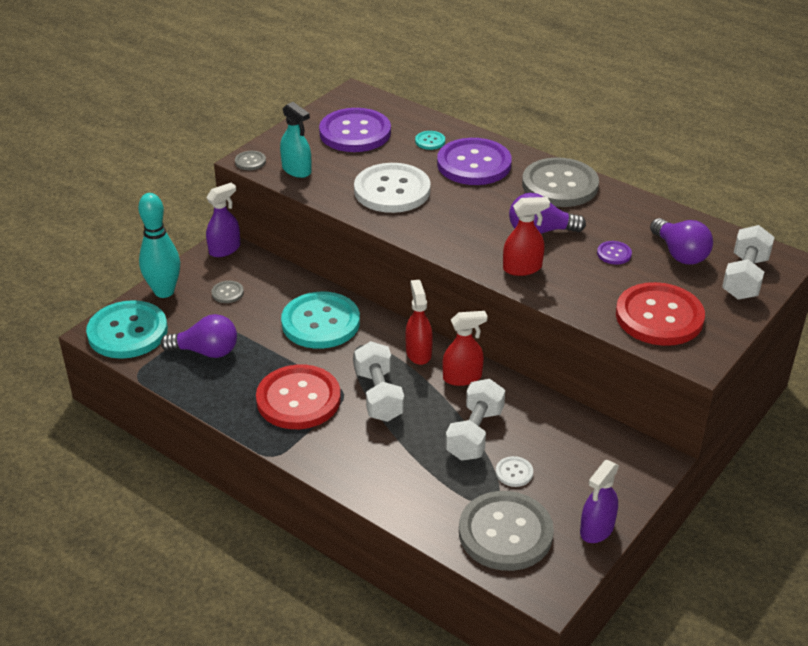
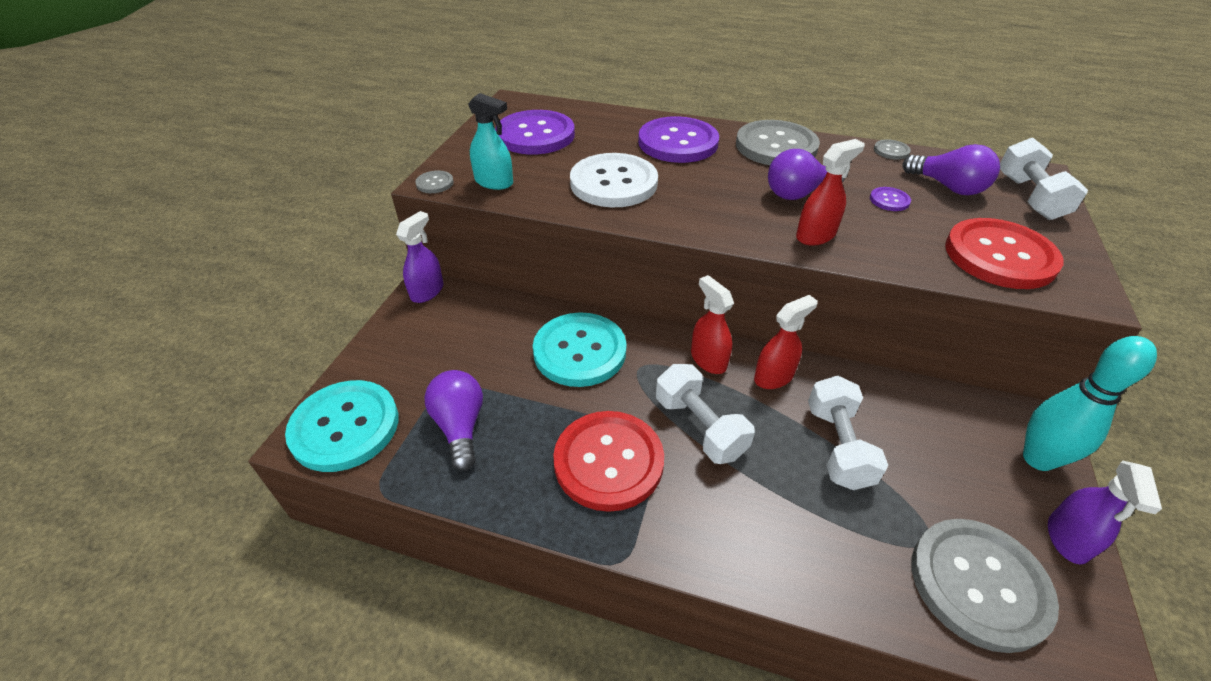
camera: 20 degrees left, 5 degrees up
(164, 291) = (374, 359): turquoise bowling pin -> turquoise bowling pin (1038, 459)
(206, 351) = (460, 426): purple light bulb -> purple light bulb turned 90 degrees counterclockwise
(227, 293) = (453, 342): grey button -> grey button (891, 151)
(430, 141) = (618, 130): turquoise button -> none
(514, 472) = (918, 486): white button -> none

